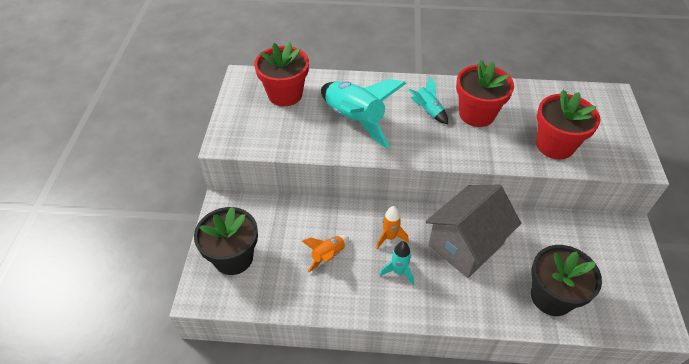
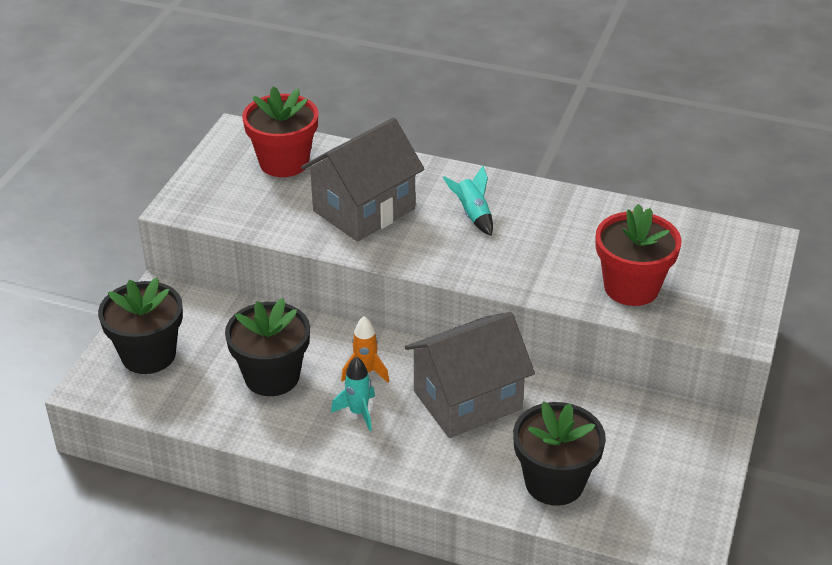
camera: 15 degrees right, 10 degrees down
(328, 256) = (272, 376): orange rocket -> black flower pot
(354, 120) = (364, 210): turquoise rocket -> grey house
(476, 114) = (540, 230): red flower pot -> none

